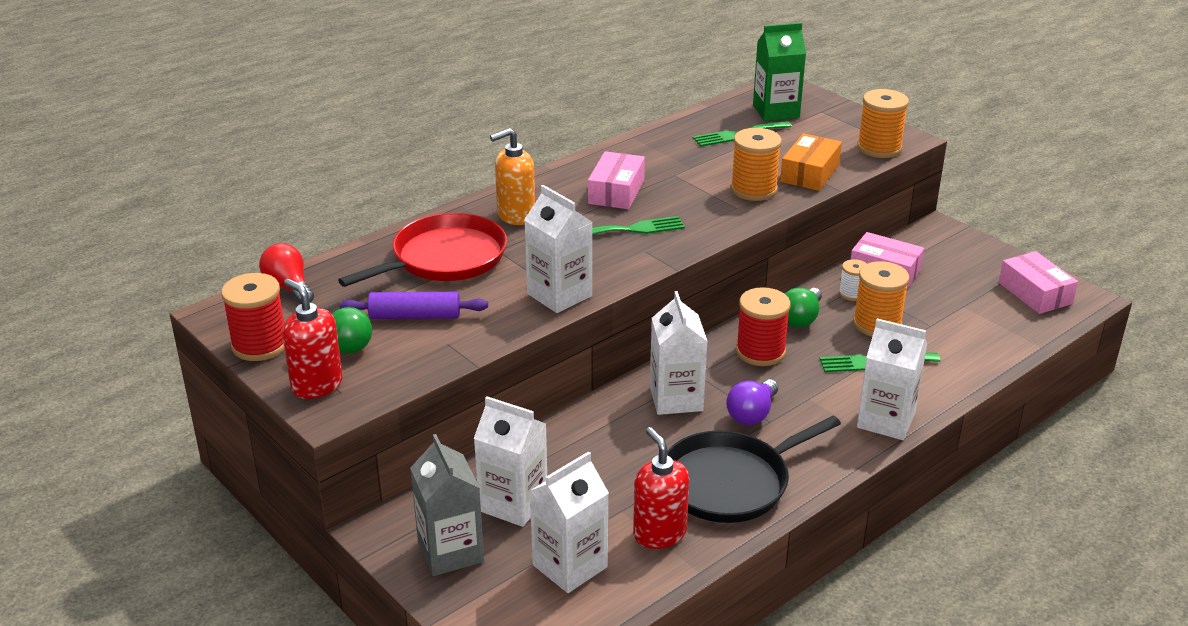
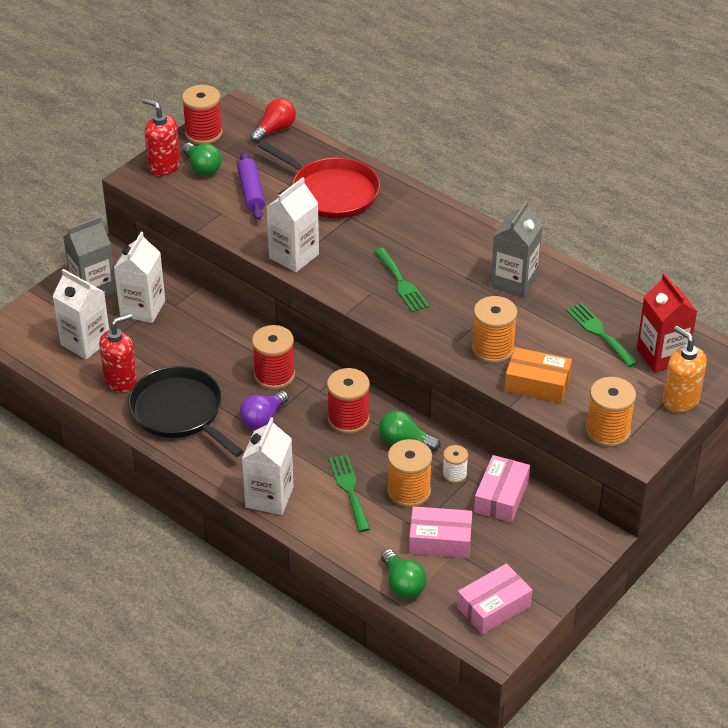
camera: 80 degrees right, 10 degrees up
(317, 385) = (164, 166): red soap dispenser -> red soap dispenser turned 90 degrees counterclockwise
(515, 216) = (405, 218): orange soap dispenser -> orange soap dispenser (680, 400)
(616, 192) = (462, 267): pink box -> pink box (440, 540)
(648, 167) = (514, 281): none -> grey carton
(676, 399) = (274, 375): white carton -> red spool
(752, 414) = (263, 419): purple light bulb -> purple light bulb turned 75 degrees counterclockwise
(776, 111) = (662, 356): green carton -> red carton
(1012, 342) = (402, 584): none -> green light bulb

